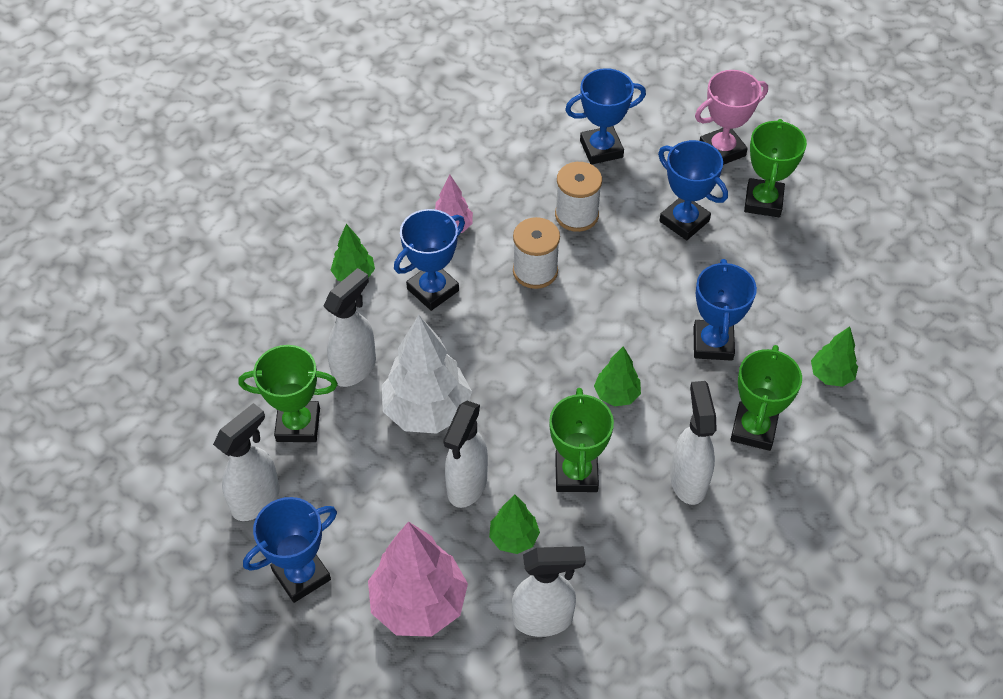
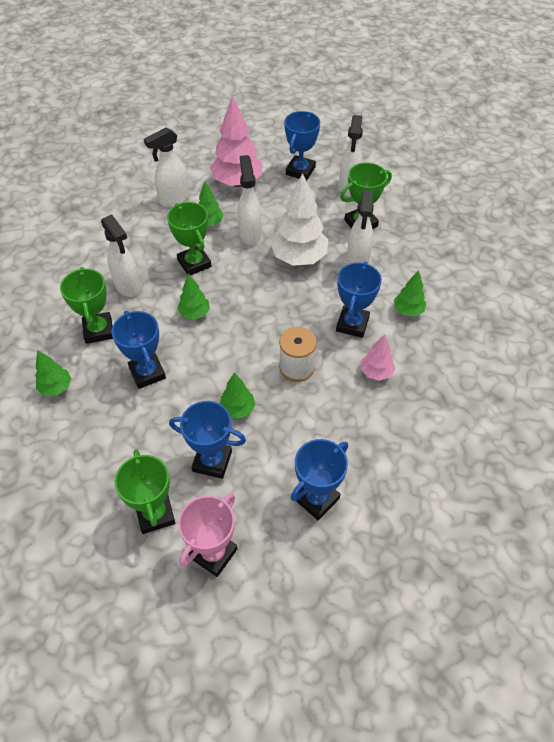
camera: 150 degrees right, 0 degrees up
(576, 215) = (296, 425): white spool -> none
(629, 258) = (237, 409): none -> green tree

